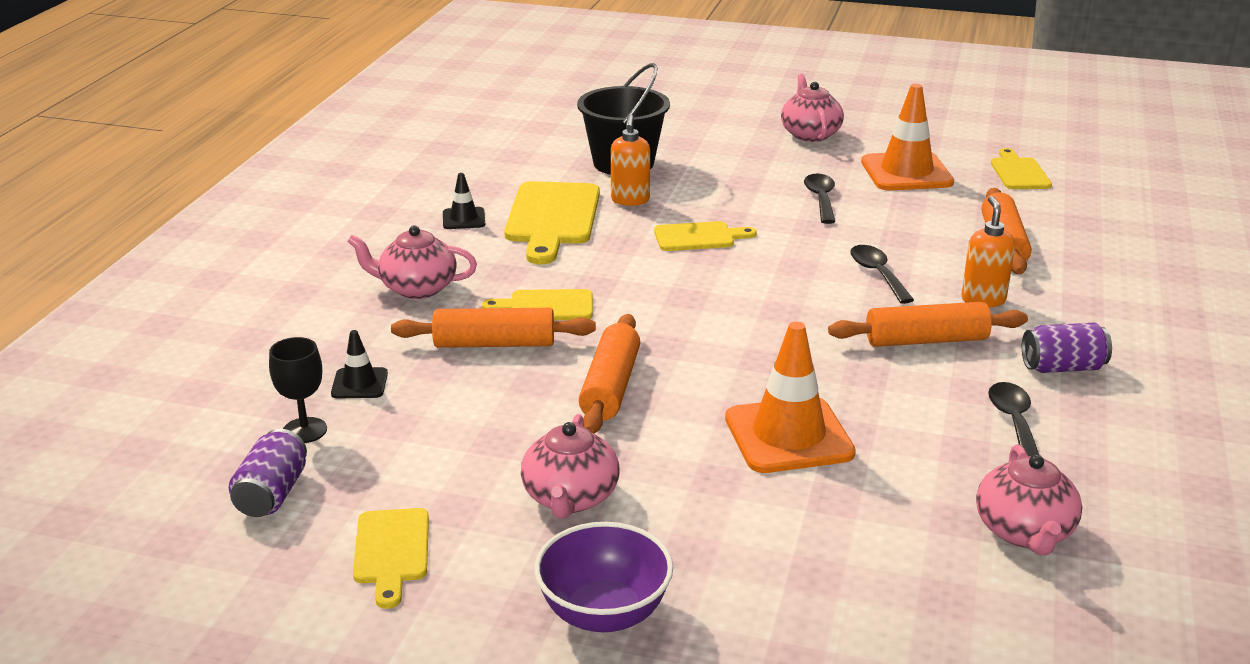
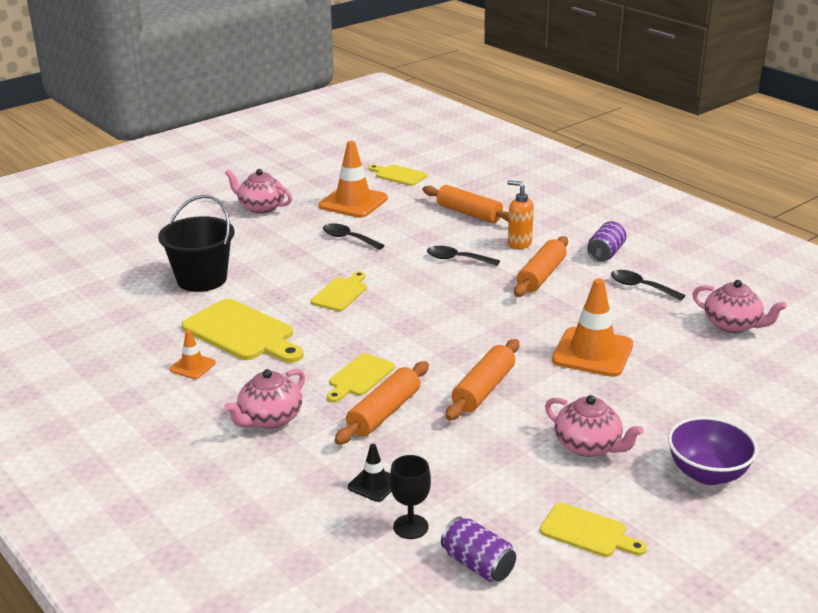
camera: 55 degrees left, 0 degrees up
(464, 219) = (192, 366): black traffic cone -> orange traffic cone
(610, 387) = (483, 389): orange rolling pin -> orange rolling pin turned 75 degrees clockwise
(630, 200) = (259, 297): orange soap dispenser -> none

